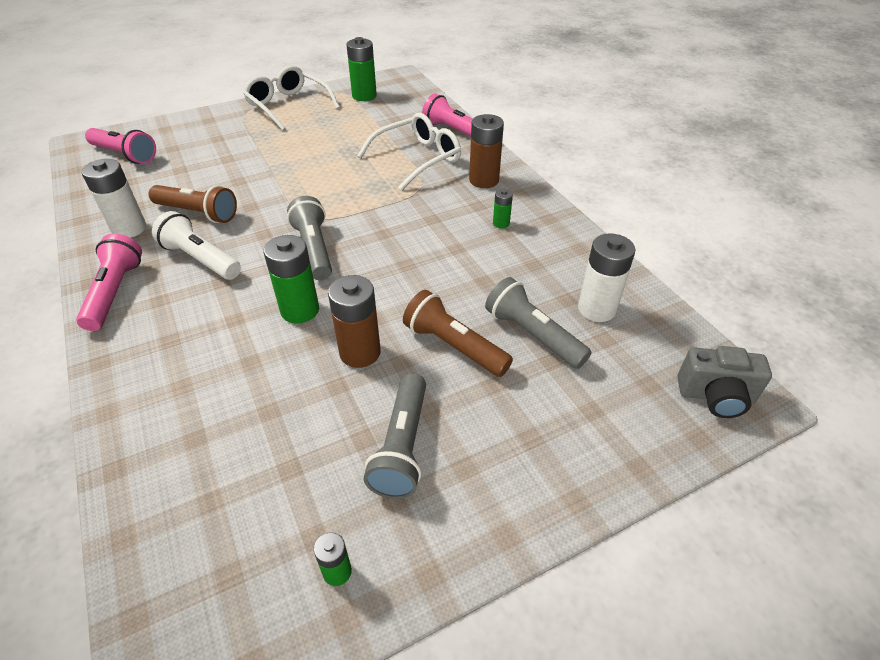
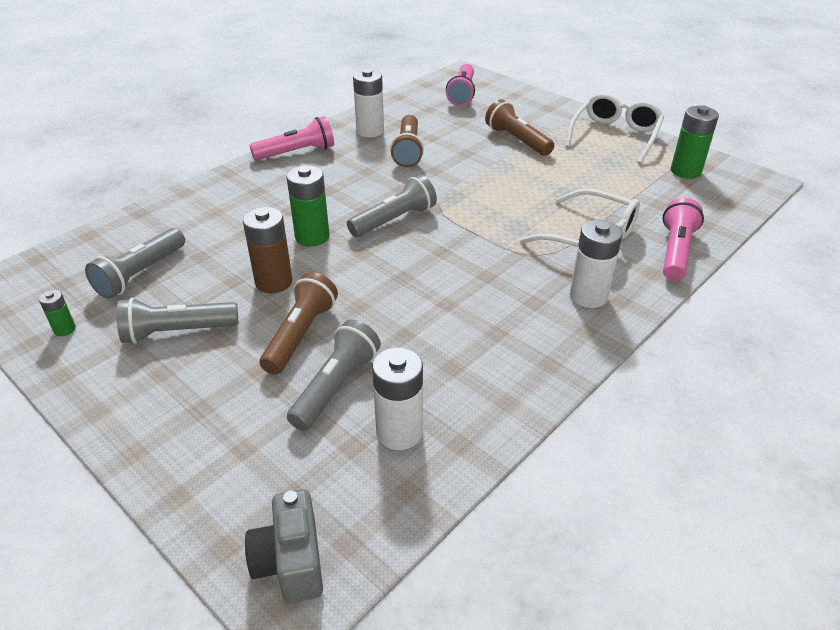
camera: 70 degrees right, 5 degrees down
(201, 259) = (351, 172): white flashlight -> none
(246, 149) = (517, 140): none -> brown flashlight
(266, 476) = (140, 274): none -> grey flashlight
(484, 180) = (588, 296): brown battery -> white battery
(501, 223) = (512, 326): green battery -> none

